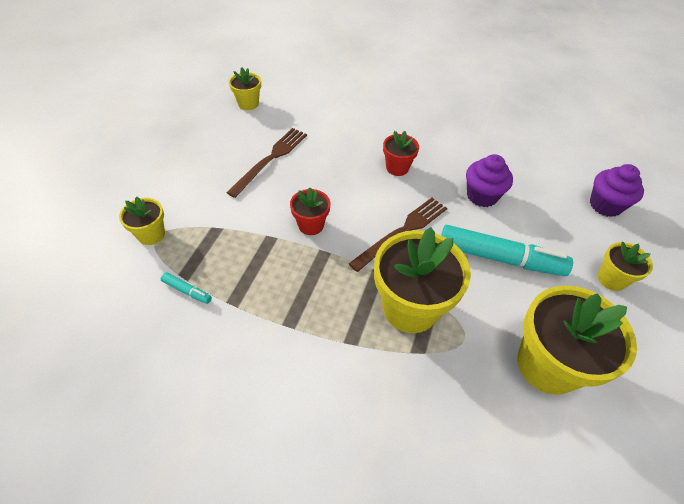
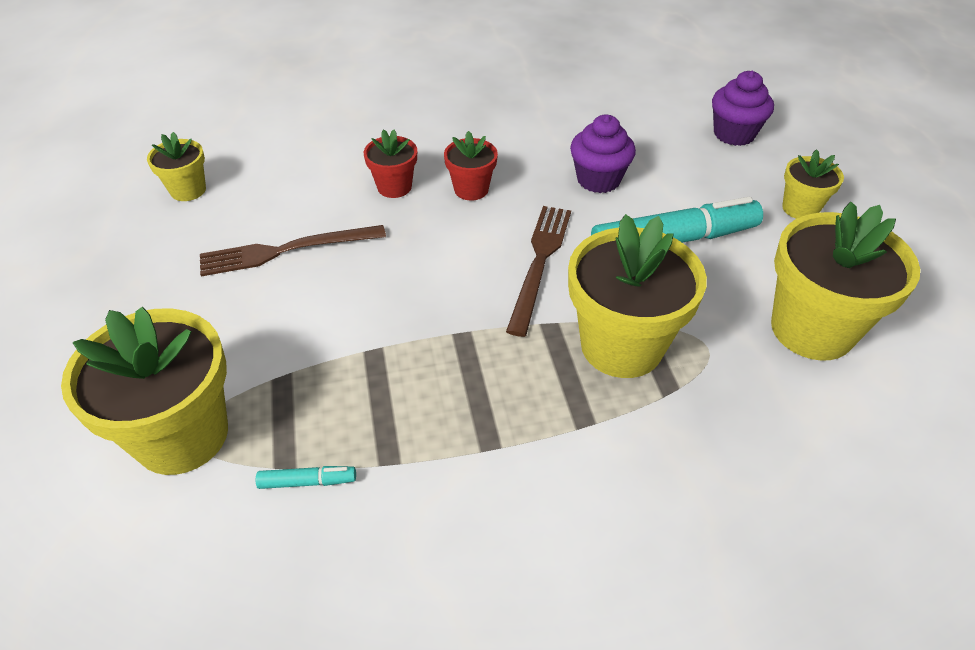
camera: 30 degrees left, 5 degrees down
(151, 234) = (182, 435): yellow flower pot -> yellow flower pot, size x1.95
(270, 159) = (286, 250): brown fork -> brown fork turned 105 degrees counterclockwise
(311, 225) = (416, 309): red flower pot -> red flower pot (394, 187)

